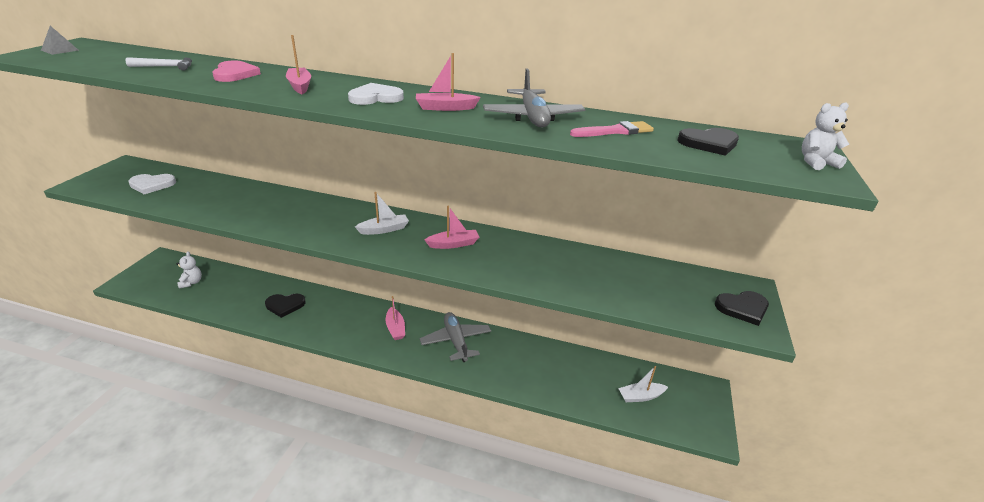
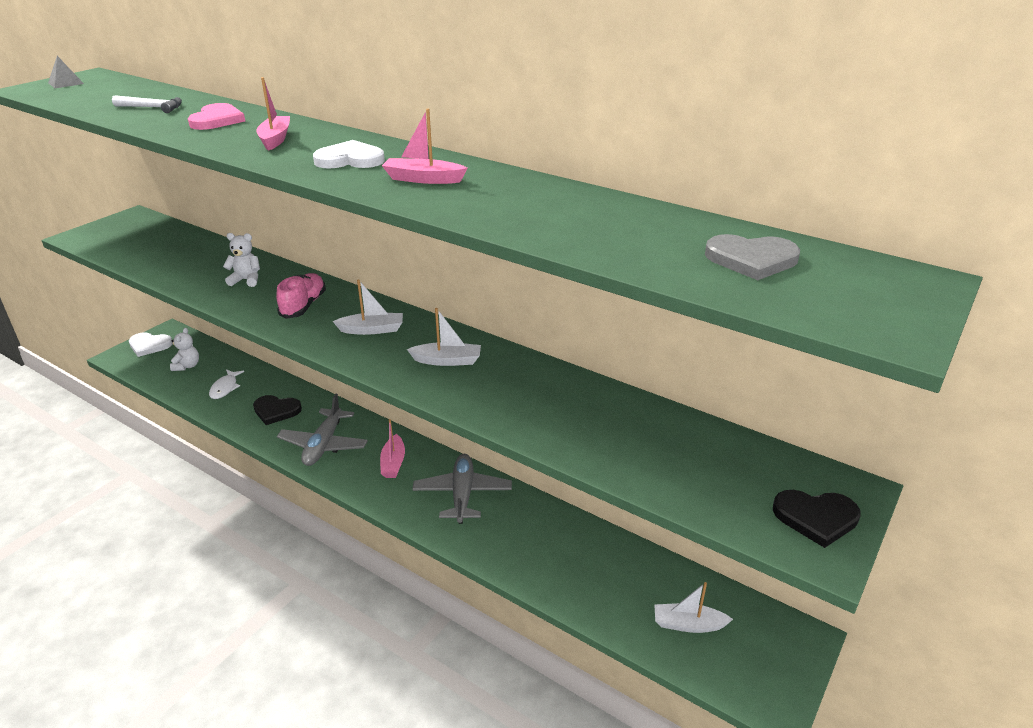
camera: 20 degrees right, 0 degrees up
(152, 185) = (147, 244): white heart -> white heart (149, 345)
(233, 295) = (225, 388): none -> white fish
(319, 218) = (303, 306): none -> pink shoe
(453, 244) = (447, 361): pink boat -> white boat
(532, 117) = (526, 201): grey plane -> grey plane (324, 445)
(615, 131) = (624, 229): pink brush -> none
(709, 143) = (751, 259): black heart -> grey heart
(816, 162) = (901, 306): white teddy bear -> white teddy bear (246, 280)

